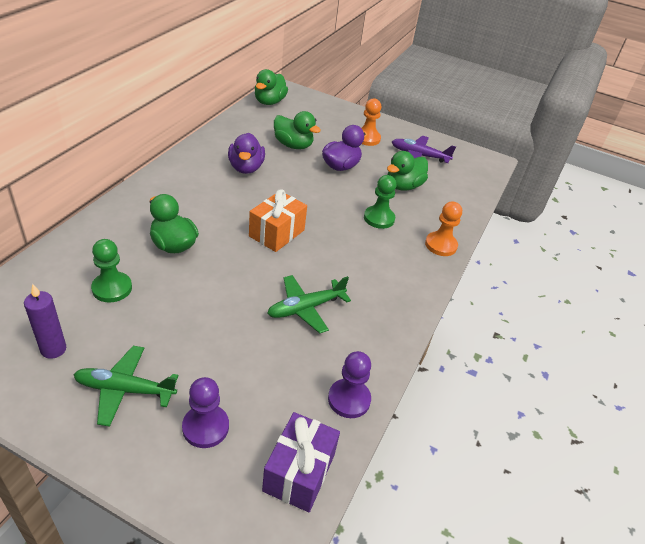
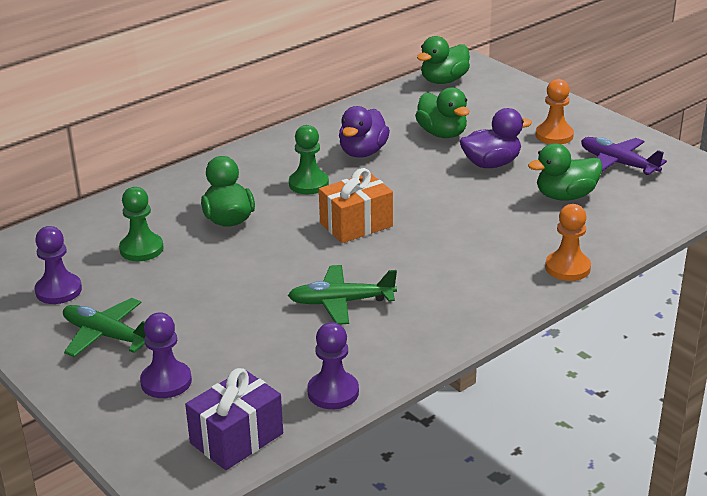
camera: 30 degrees right, 10 degrees down
(53, 349) = (58, 290): purple candle -> purple pawn
(379, 218) = (501, 227): green pawn -> green pawn (308, 184)

